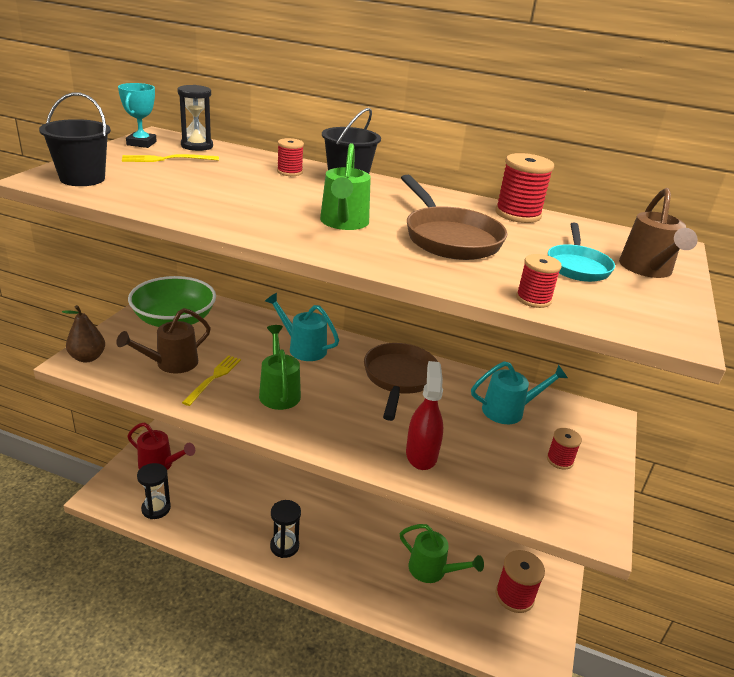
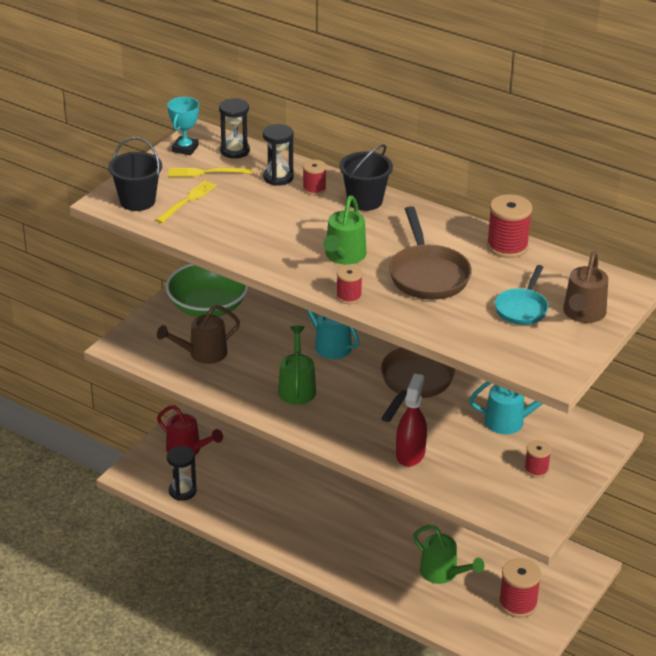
camera: 15 degrees right, 5 degrees up
(87, 357) = (129, 343): brown pear -> none
(214, 378) = (240, 371): yellow fork -> yellow fork (187, 201)
(284, 546) = (302, 537): black hourglass -> black hourglass (278, 177)
(533, 299) = (463, 339): red spool -> red spool (349, 297)

